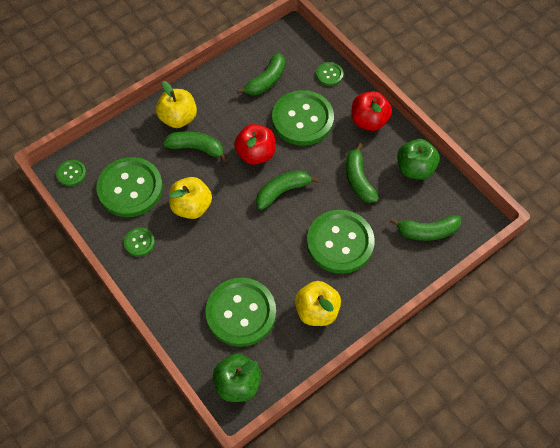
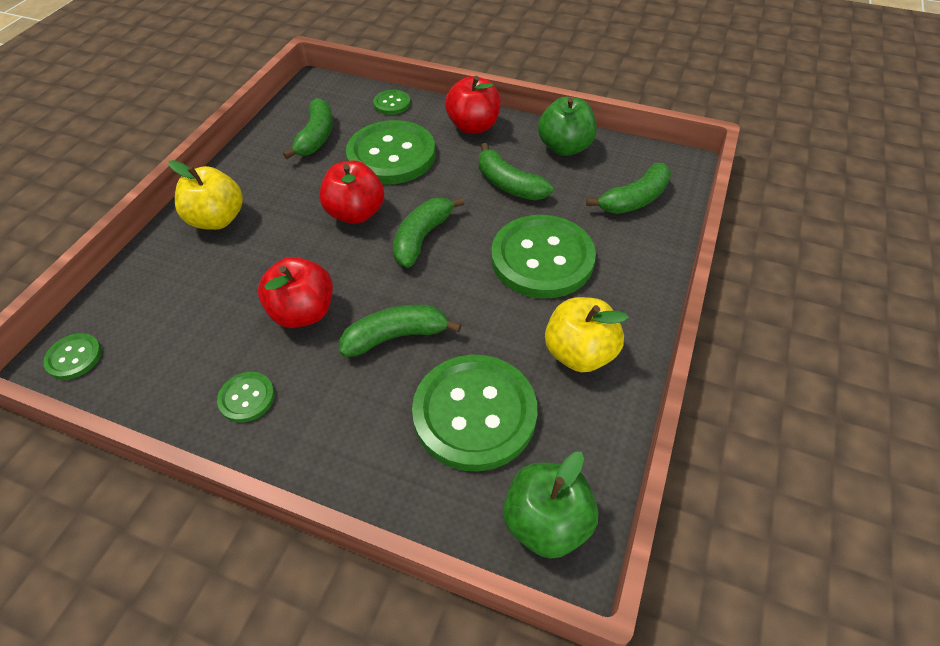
camera: 30 degrees left, 10 degrees down
(130, 188) = (189, 332): green button -> none
(191, 207) = (303, 312): yellow apple -> red apple
(196, 148) = (266, 241): green banana -> green banana (396, 336)

